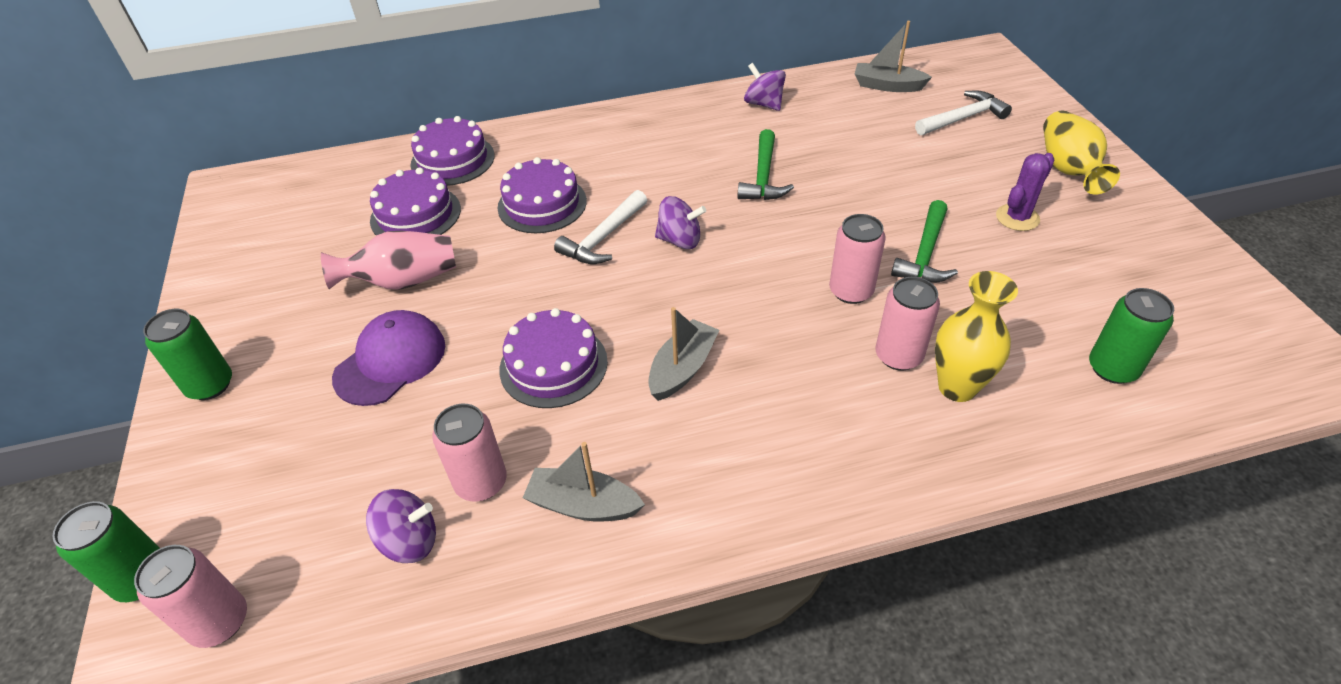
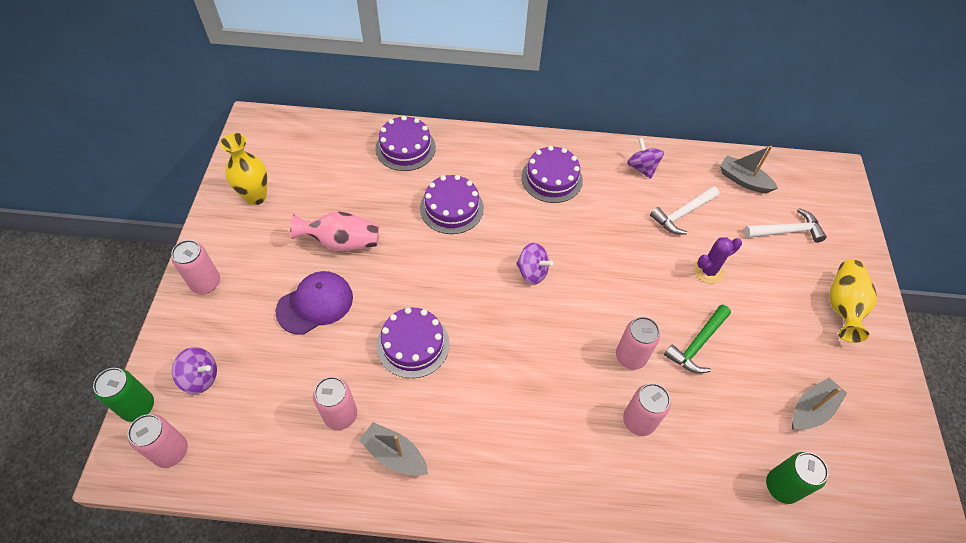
camera: 15 degrees right, 10 degrees up
(210, 385) = (206, 283): green can -> pink can
(410, 541) = (287, 439): purple spinning top -> purple spinning top (200, 377)
(415, 215) = (366, 188): purple cake -> purple cake (551, 178)
(603, 238) = (481, 252): white hammer -> white hammer (682, 214)
(682, 368) = (493, 377): grey boat -> grey boat (811, 409)
(763, 177) = (613, 236): green hammer -> none
(957, 387) = (666, 460): yellow vase -> yellow vase (256, 197)
(1017, 218) = (780, 337): purple cactus -> purple cactus (708, 271)

